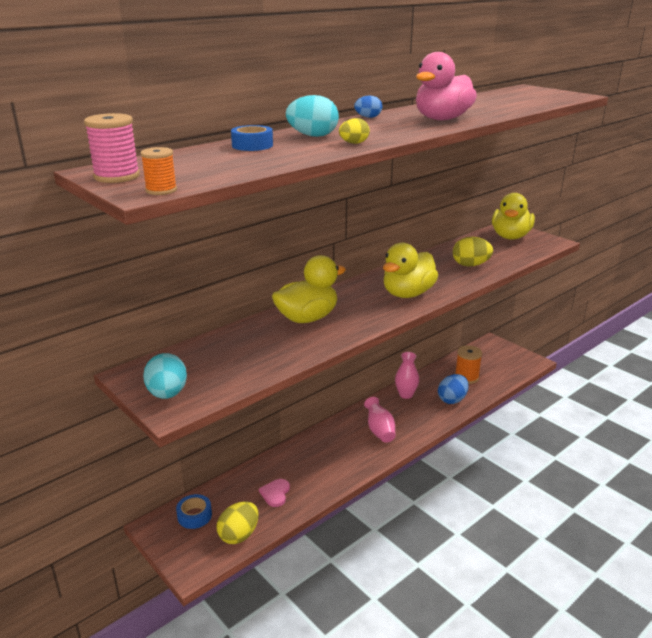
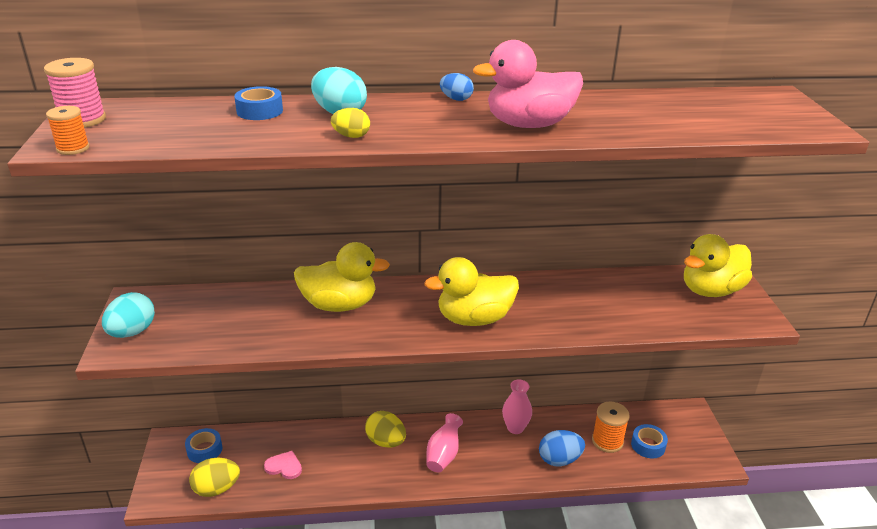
camera: 35 degrees right, 5 degrees up
(275, 493) = (284, 466): pink heart -> pink heart turned 60 degrees clockwise
(470, 265) = (599, 310): yellow egg -> yellow egg (386, 441)
(490, 369) = (648, 445): none -> blue tape

